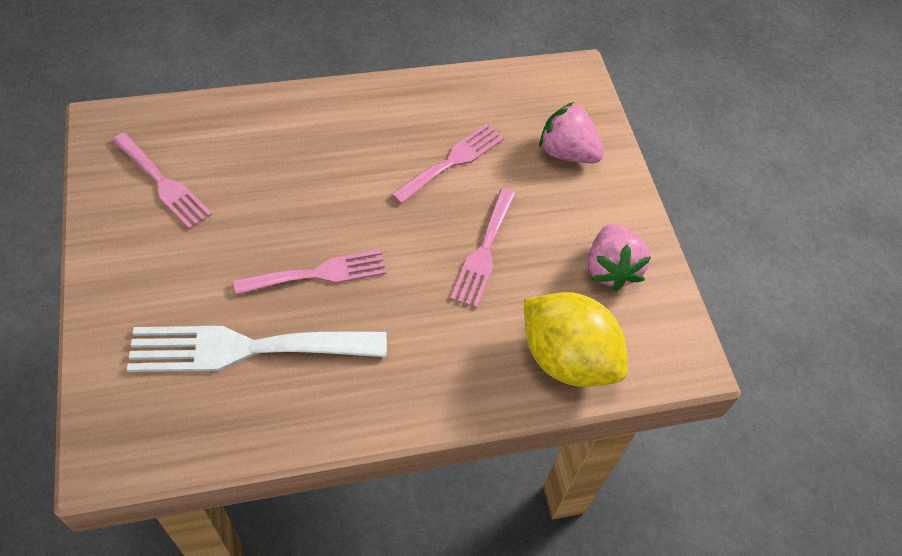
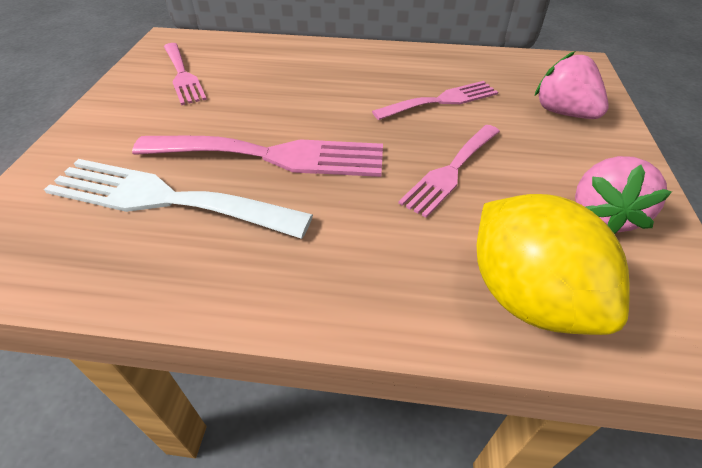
camera: 25 degrees right, 10 degrees down
(318, 274) = (272, 156): pink fork -> pink fork, size x1.60

